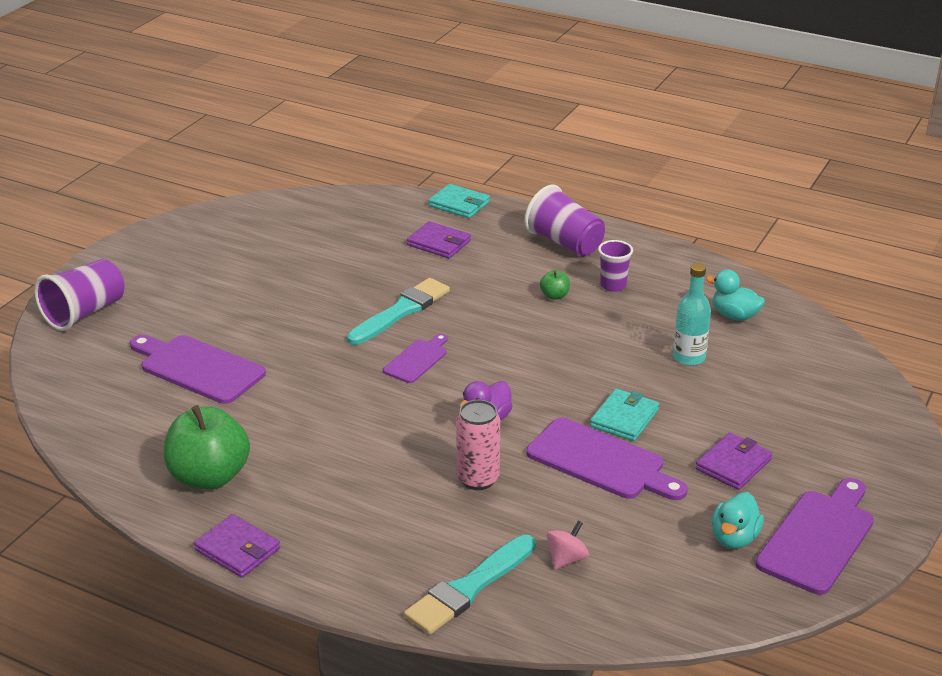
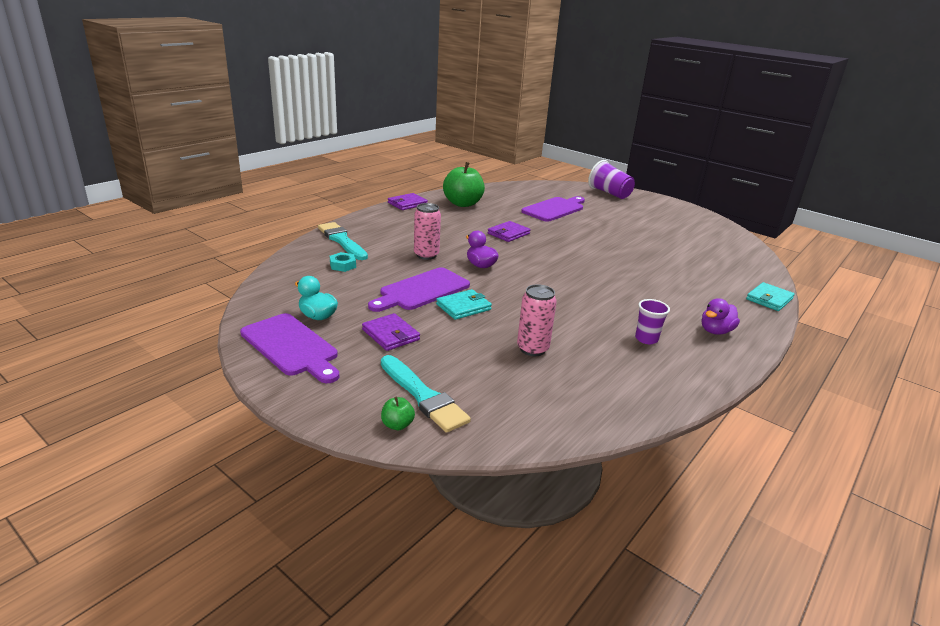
camera: 100 degrees right, 5 degrees down
(401, 311) = (608, 259): turquoise brush -> turquoise brush (423, 396)
(417, 360) = (551, 256): purple cutting board -> none
(439, 243) = (703, 283): purple wallet -> purple wallet (508, 233)
(554, 296) = (629, 312): green apple -> green apple (397, 425)
(565, 243) = (715, 331): purple cup -> purple duck
(566, 559) = (343, 265): pink spinning top -> turquoise nut
(624, 418) = (463, 307): turquoise wallet -> turquoise wallet turned 75 degrees counterclockwise
(689, 357) = (532, 349): turquoise bottle -> pink can
(734, 315) = (595, 388): turquoise duck -> none

